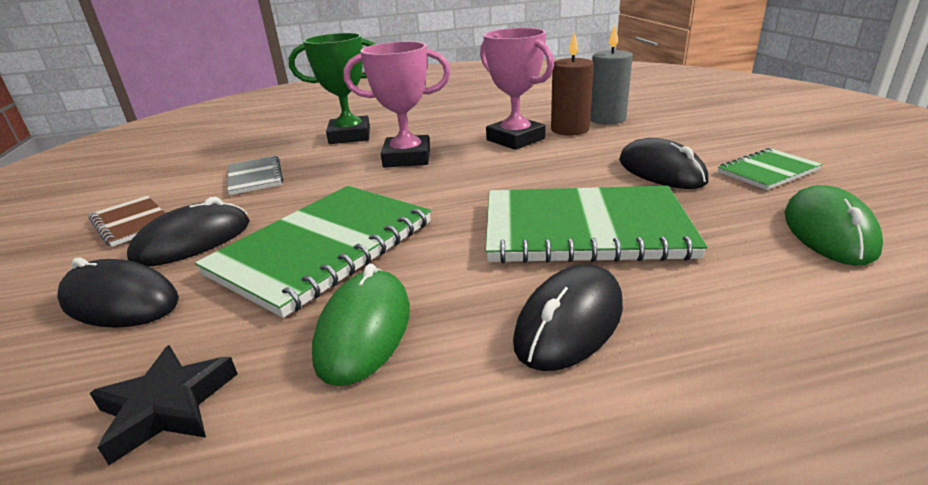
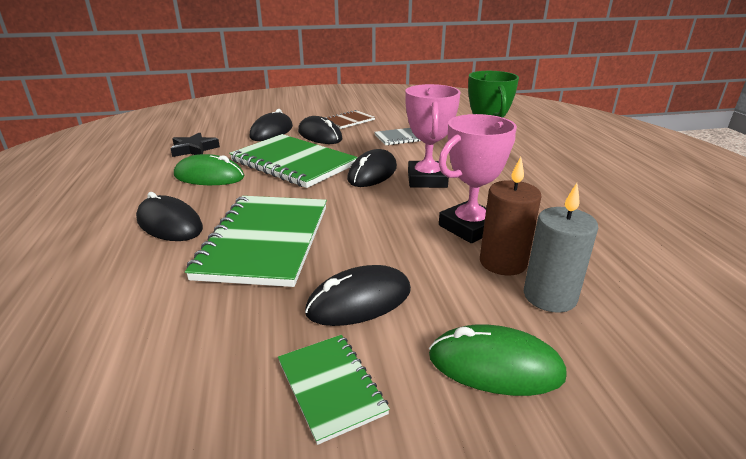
camera: 90 degrees right, 0 degrees up
(381, 186) = (372, 173): none -> black mouse
(828, 231) = (177, 370): green mouse -> green mouse (495, 366)

